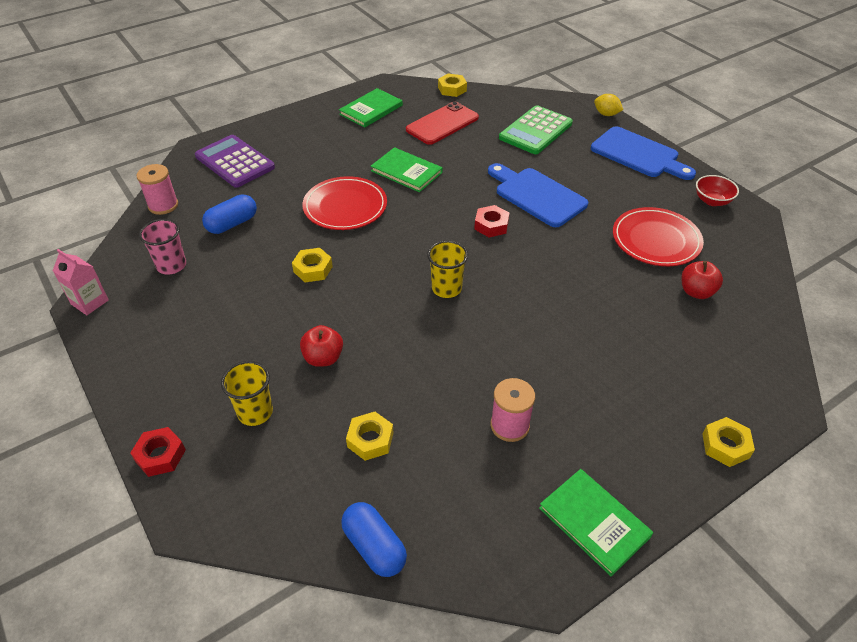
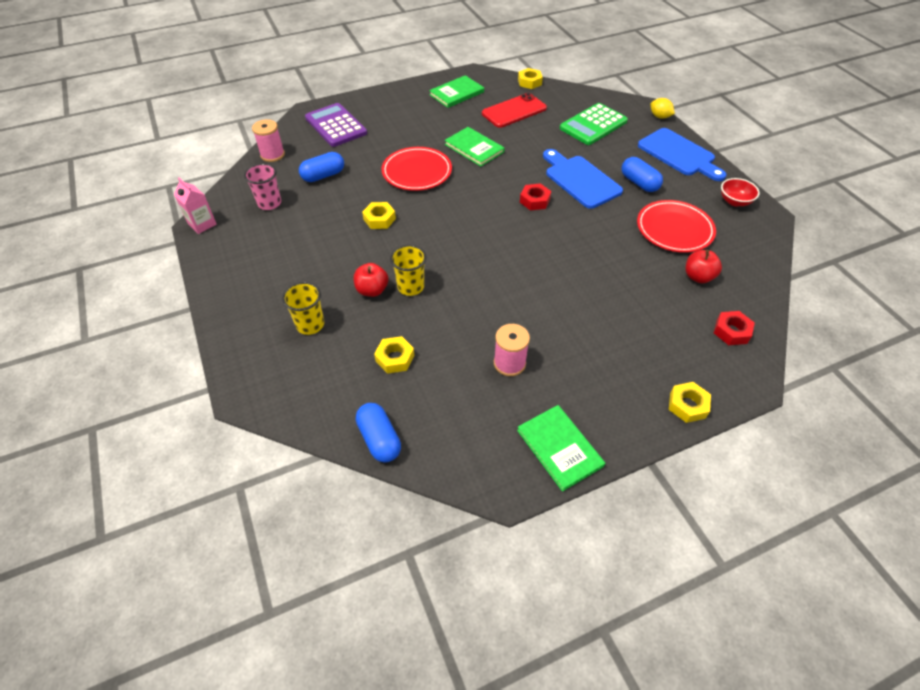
camera: 10 degrees right, 5 degrees up
(160, 455) = (232, 347): red nut -> red nut (731, 331)
(446, 288) = (484, 248): yellow cup -> yellow cup (410, 287)
(603, 192) = (639, 183): none -> blue capsule

